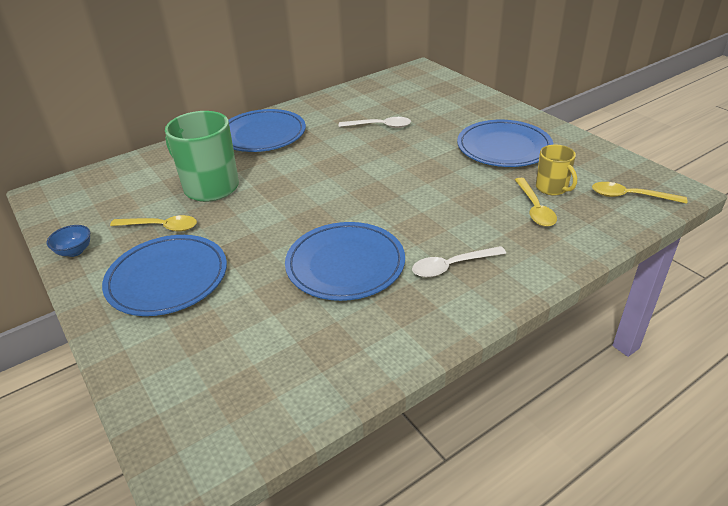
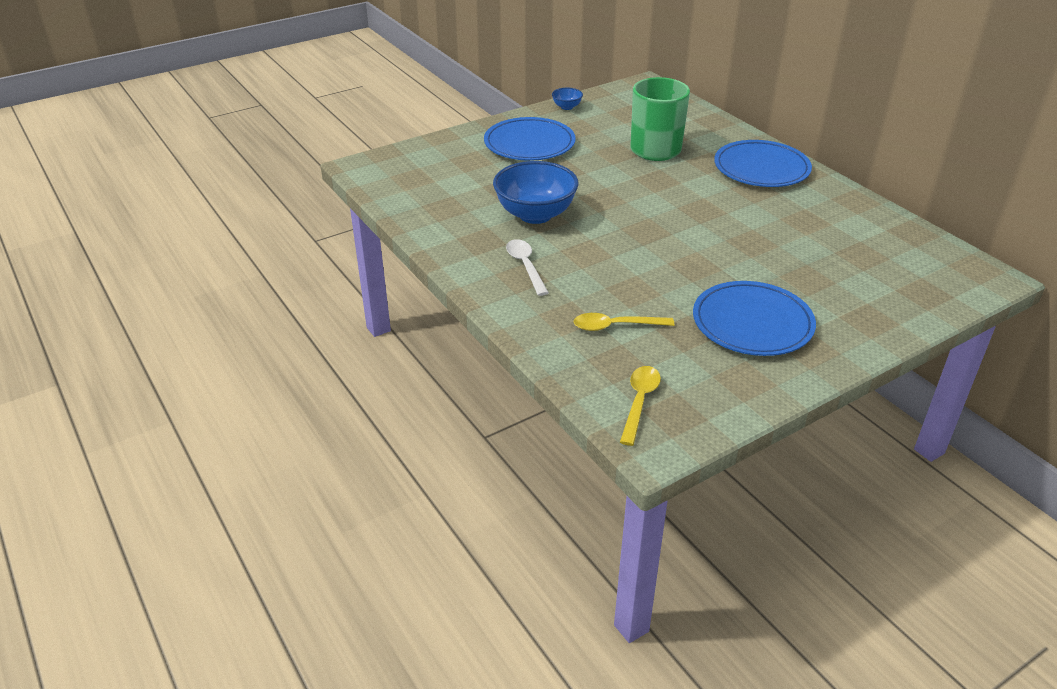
camera: 90 degrees right, 0 degrees up
(161, 227) = (595, 134): yellow spoon -> none
(345, 264) = (535, 215): blue plate -> blue bowl
(380, 126) = (794, 239): white spoon -> none
(552, 188) = (657, 345): yellow mug -> none

